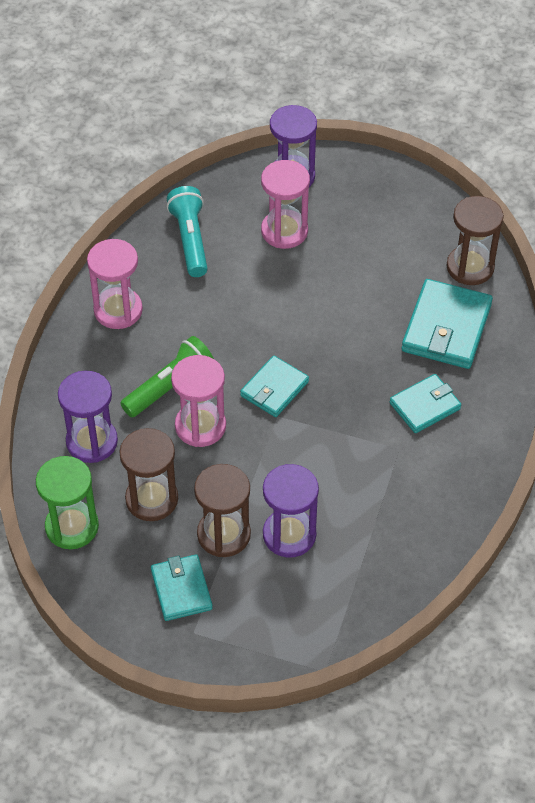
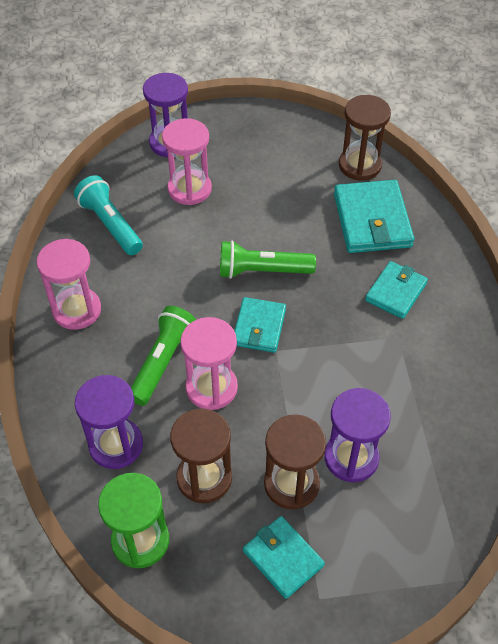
camera: 25 degrees left, 0 degrees up
(308, 338) = (262, 271): none -> green flashlight

